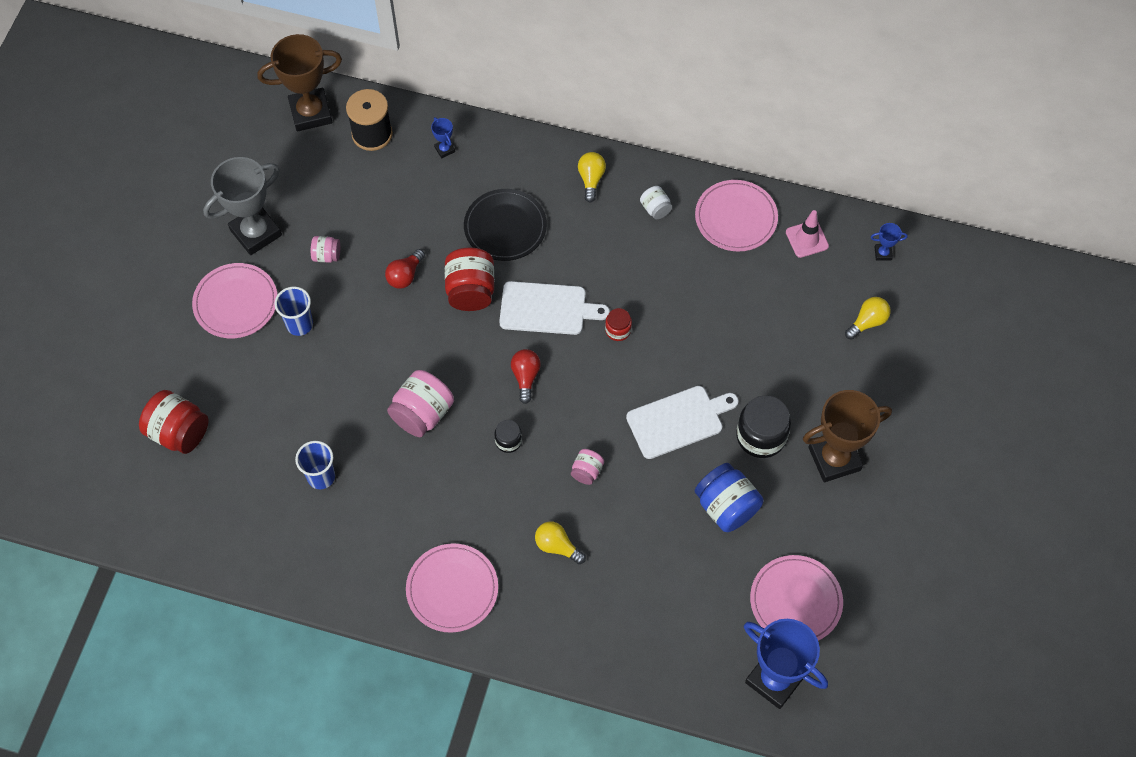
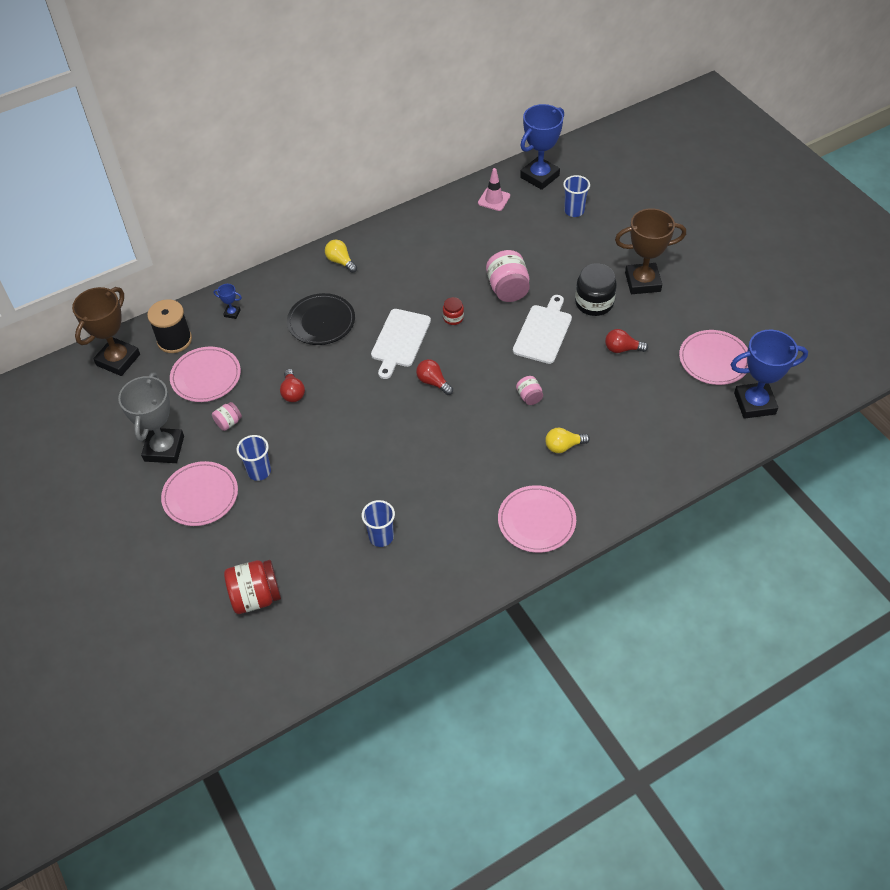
camera: 45 degrees left, 10 degrees down
(422, 414) = (398, 451): pink jar -> pink jar (508, 289)
(470, 291) = (343, 368): red jar -> none
(508, 441) = (466, 421): black jar -> none
(547, 309) = (400, 340): white cutting board -> white cutting board turned 150 degrees clockwise
(655, 209) = (395, 247): white jar -> none
(726, 507) = (622, 349): blue jar -> red light bulb
(736, 218) = (444, 218): pink plate -> pink plate (206, 376)
(834, 459) = (642, 282): brown trophy -> brown trophy turned 60 degrees clockwise
(867, 322) = (574, 211): yellow light bulb -> blue cup
(883, 253) = (539, 176): blue trophy -> blue trophy, size x2.38

